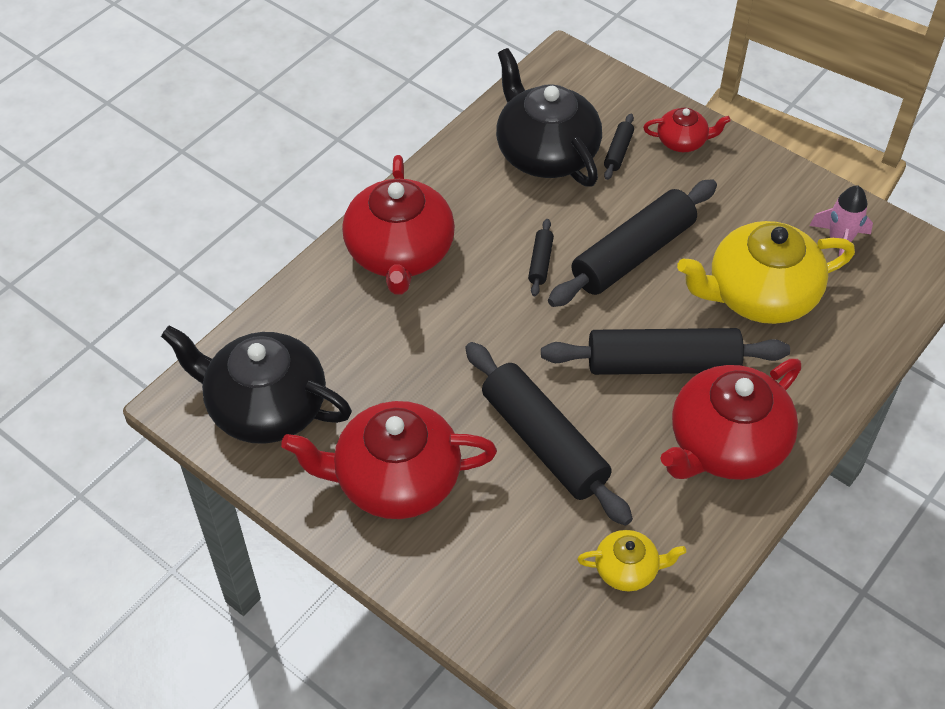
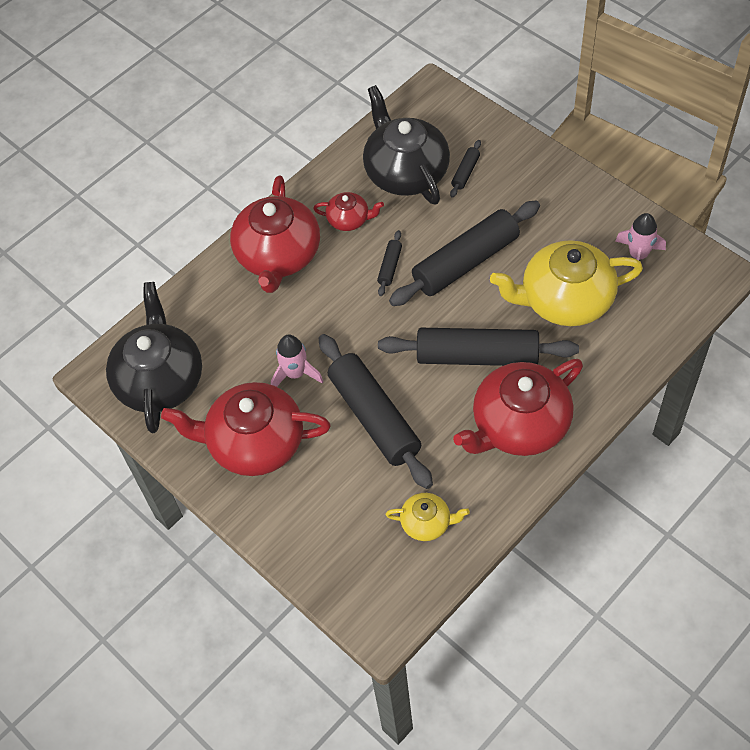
camera: 10 degrees right, 5 degrees up
(265, 407) = (160, 380): black teapot -> black teapot turned 60 degrees clockwise
(437, 393) = (295, 374): none -> pink rocket
(682, 141) = (520, 164): red teapot -> red teapot (349, 220)

